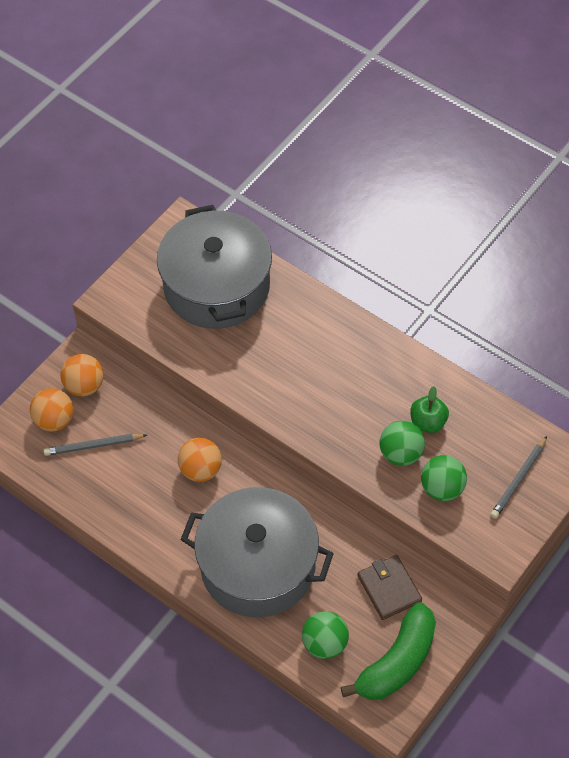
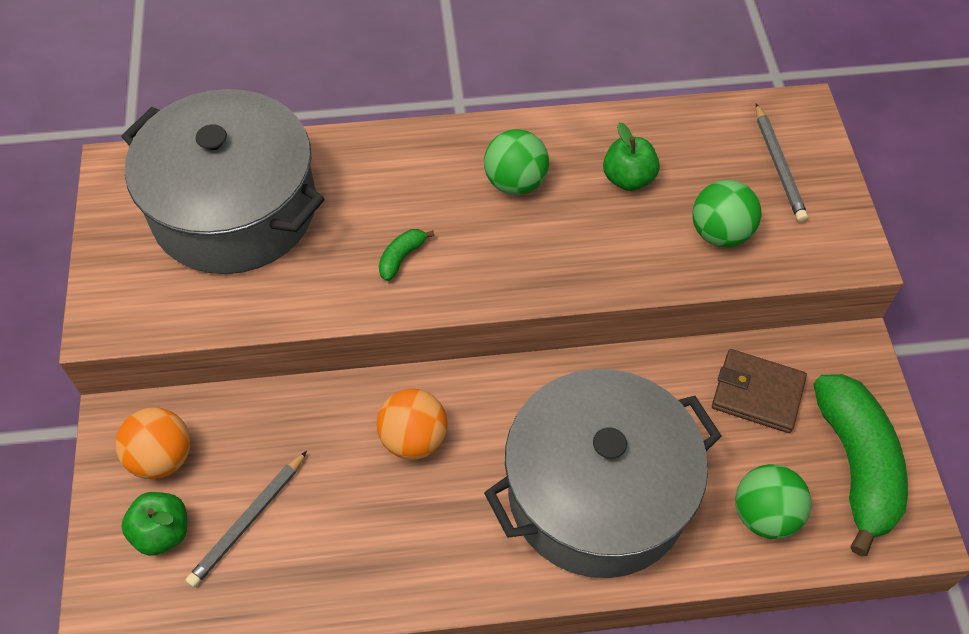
camera: 45 degrees left, 0 degrees up
(54, 420) = (162, 532): orange ball -> green apple
(269, 373) = (401, 257): none -> green banana
(400, 454) = (638, 231): green ball -> green ball (515, 182)

